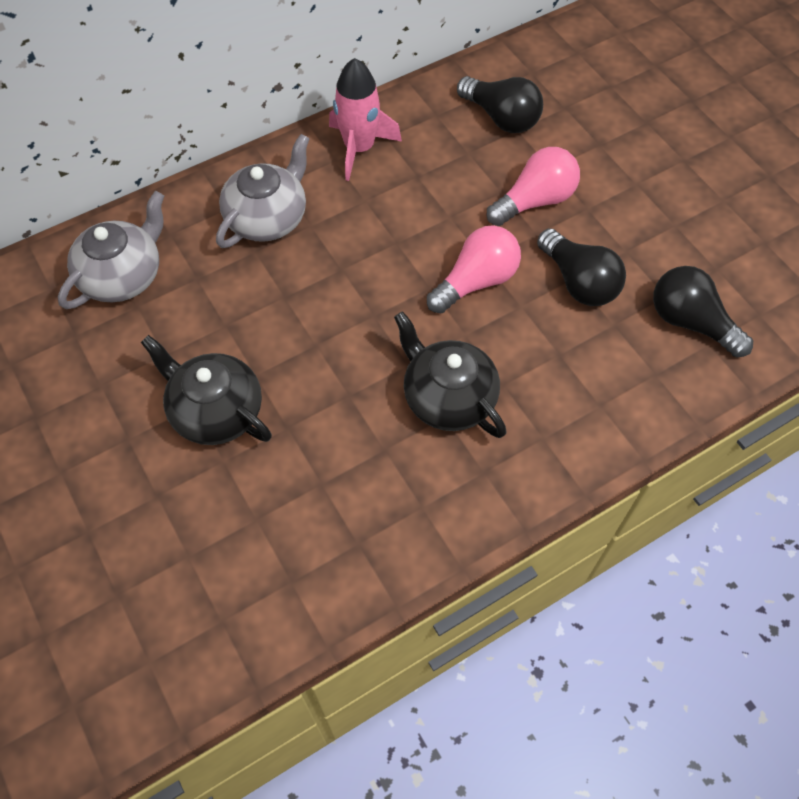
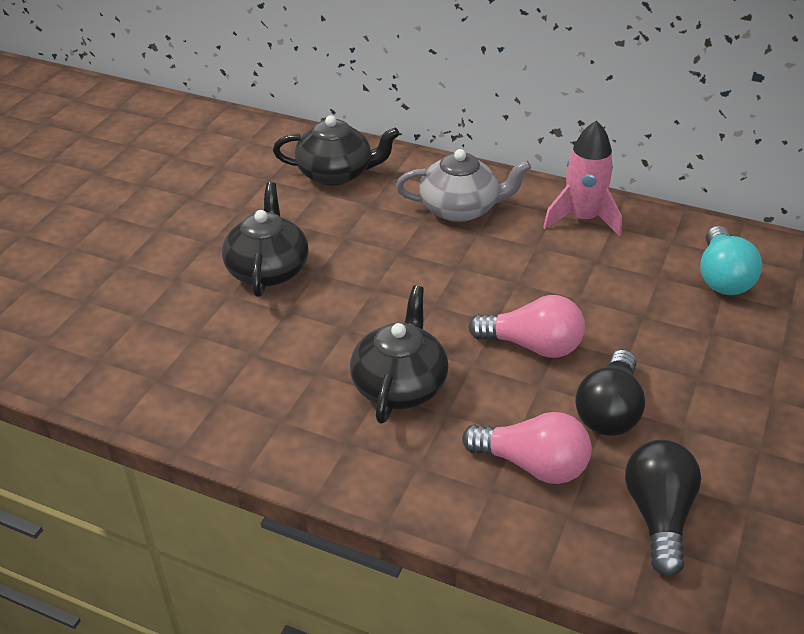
camera: 55 degrees right, 20 degrees down
(123, 275) = (336, 174): grey teapot -> black teapot
(501, 118) = (722, 277): black light bulb -> turquoise light bulb
(535, 201) = (661, 340): pink light bulb -> pink light bulb (533, 465)

